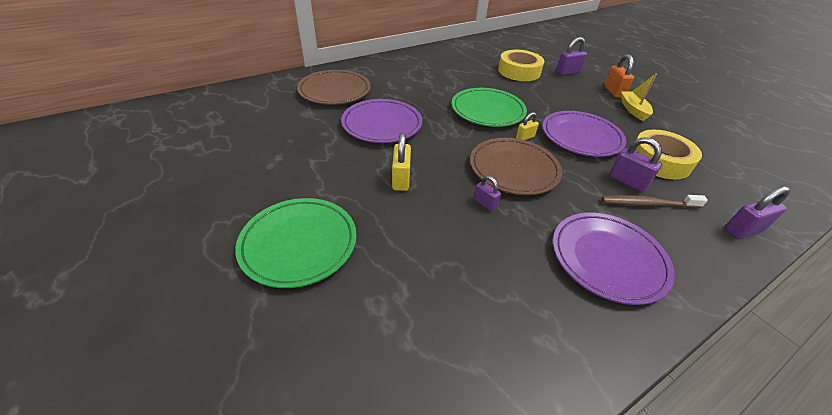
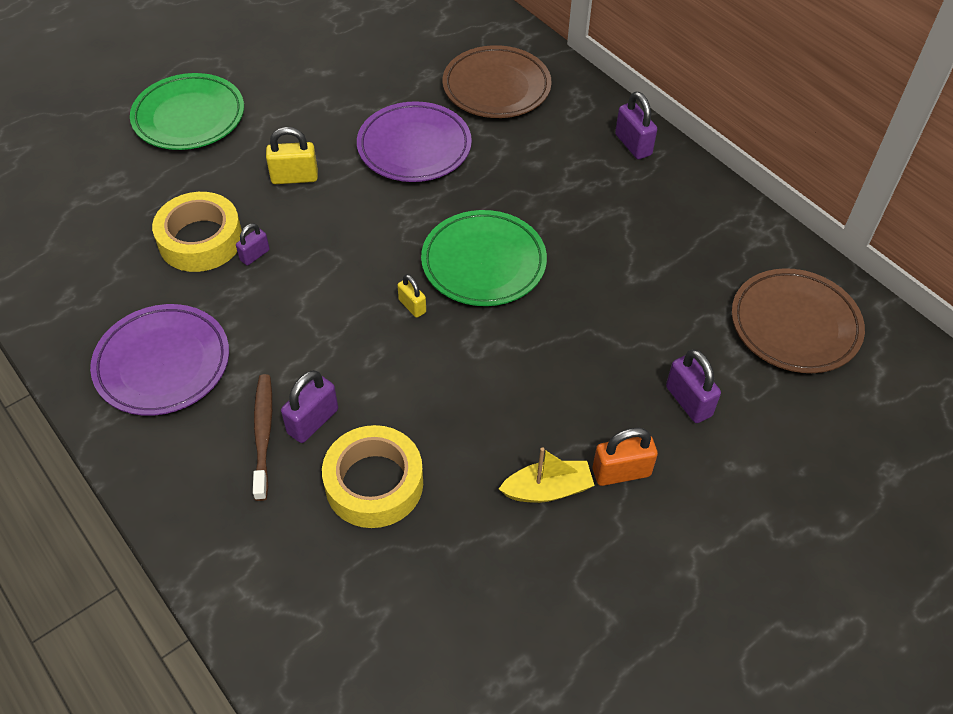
camera: 85 degrees right, 10 degrees up
(513, 169) = (327, 287): brown plate -> brown plate (795, 325)
(519, 71) = (659, 316): yellow tape -> yellow tape (200, 240)
(581, 137) = (427, 382): purple plate -> none
(743, 230) = (212, 541): purple padlock -> purple padlock (633, 145)

